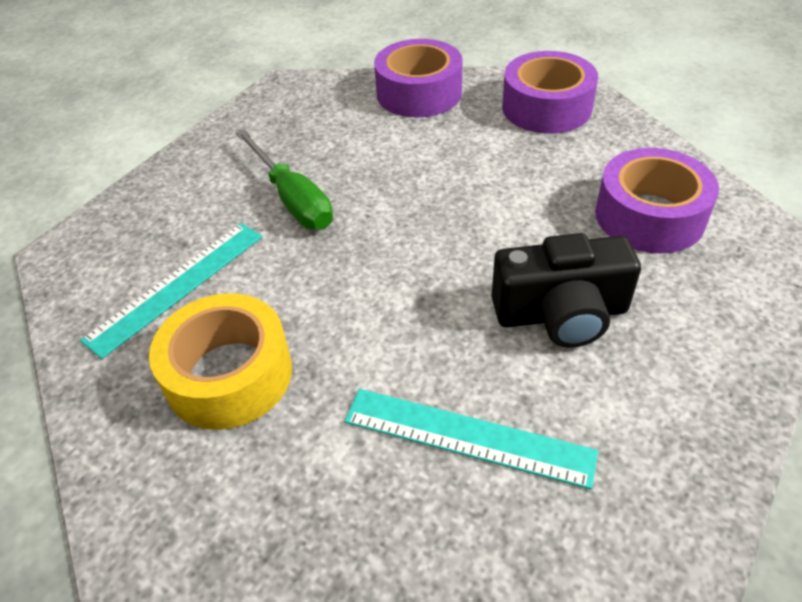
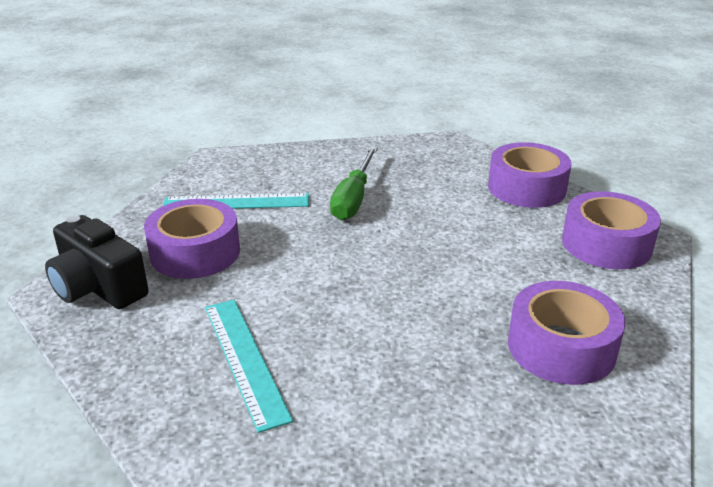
camera: 45 degrees right, 15 degrees down
(229, 375) = (195, 252): yellow tape -> purple tape
(561, 314) = (397, 350): black camera -> black camera (98, 287)

